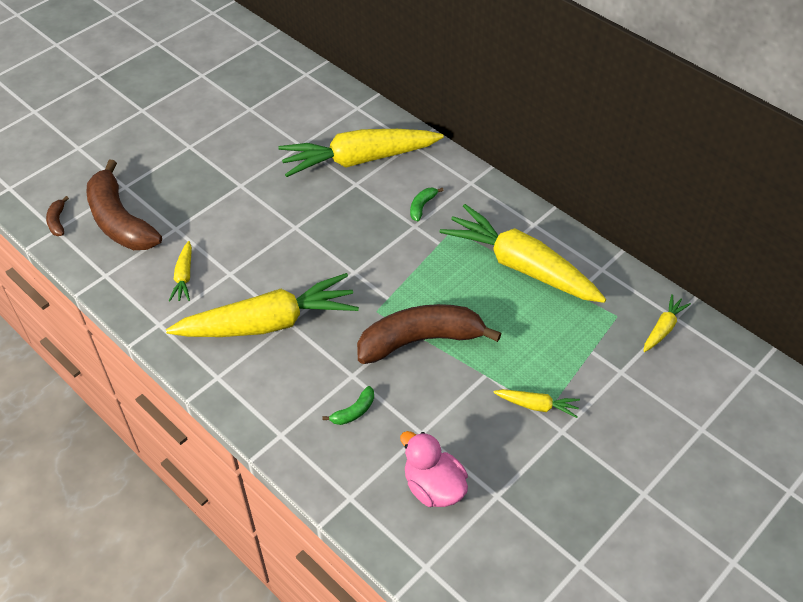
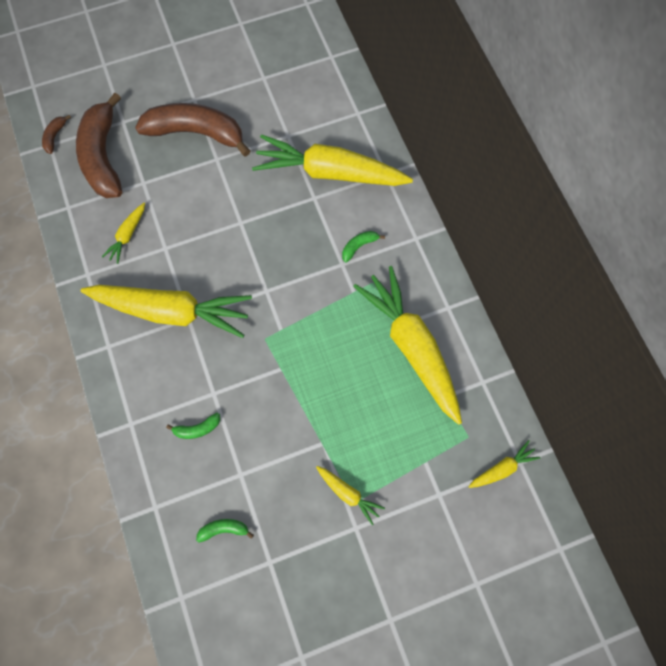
camera: 25 degrees right, 20 degrees up
(420, 340) = (285, 384): brown banana -> brown banana (196, 133)
(433, 487) = (223, 529): pink duck -> green banana

